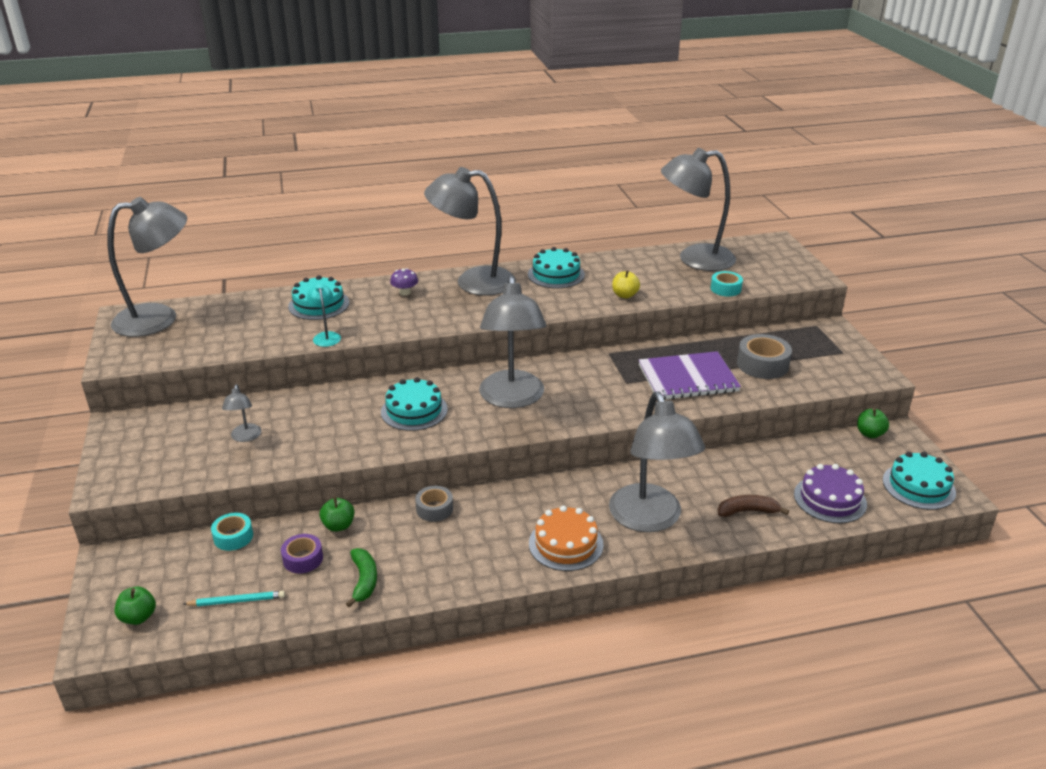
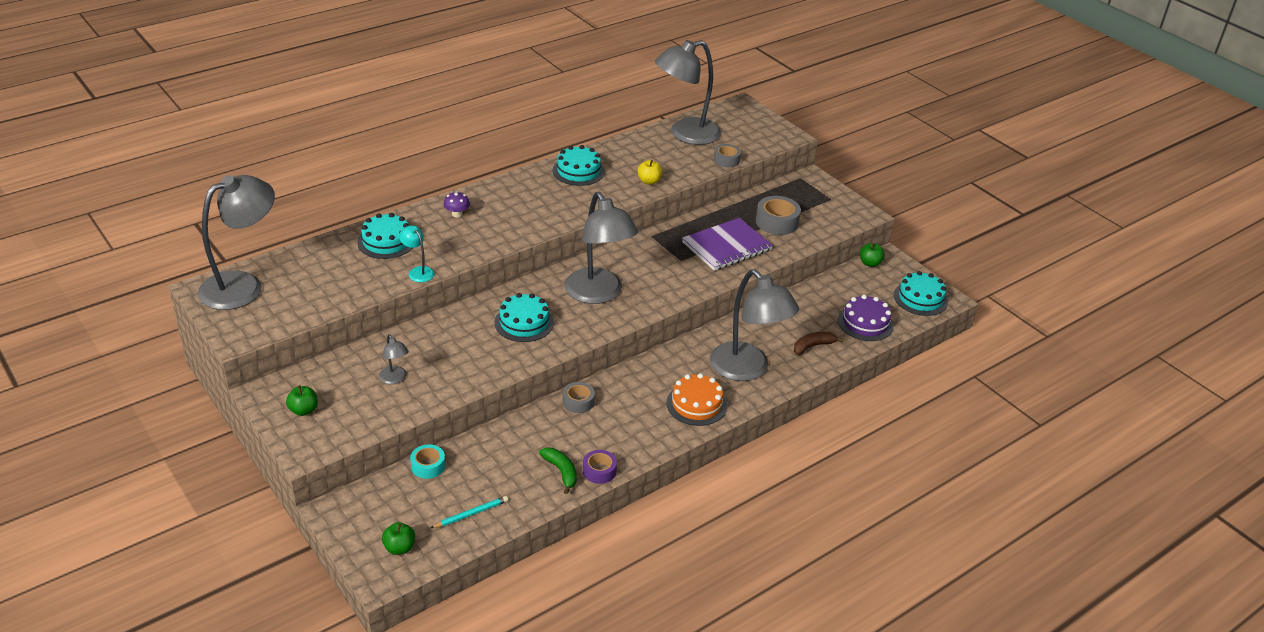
camera: 25 degrees left, 5 degrees up
(303, 559) = (500, 468): purple tape -> purple tape (599, 471)
(338, 525) = (510, 434): green apple -> green apple (303, 410)
(473, 282) = (510, 192): grey lamp -> none
(725, 289) = (726, 160): turquoise tape -> grey tape

